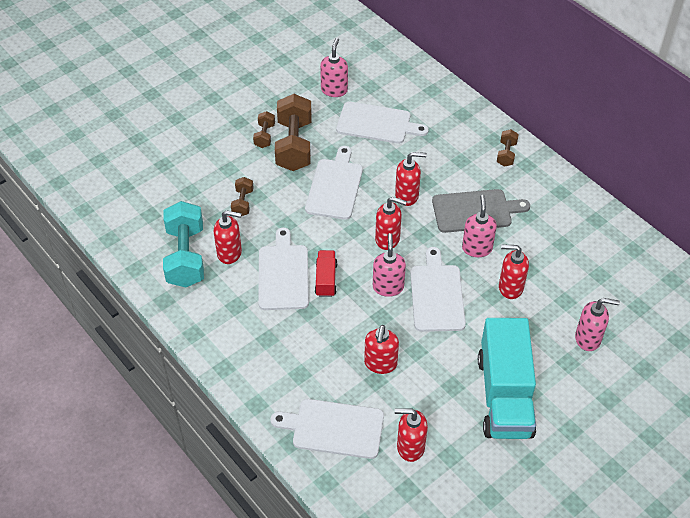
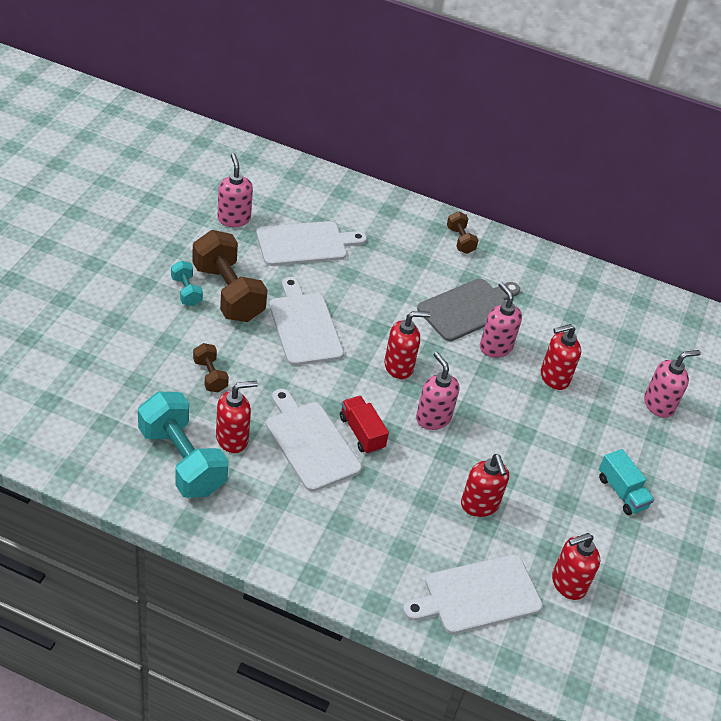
camera: 35 degrees left, 5 degrees down
(264, 136) = (186, 291): brown dumbbell -> turquoise dumbbell
(407, 195) = (388, 313): red soap dispenser -> none
(437, 295) = (488, 410): white cutting board -> none
(504, 396) = (622, 492): turquoise truck -> turquoise truck, size x0.46

